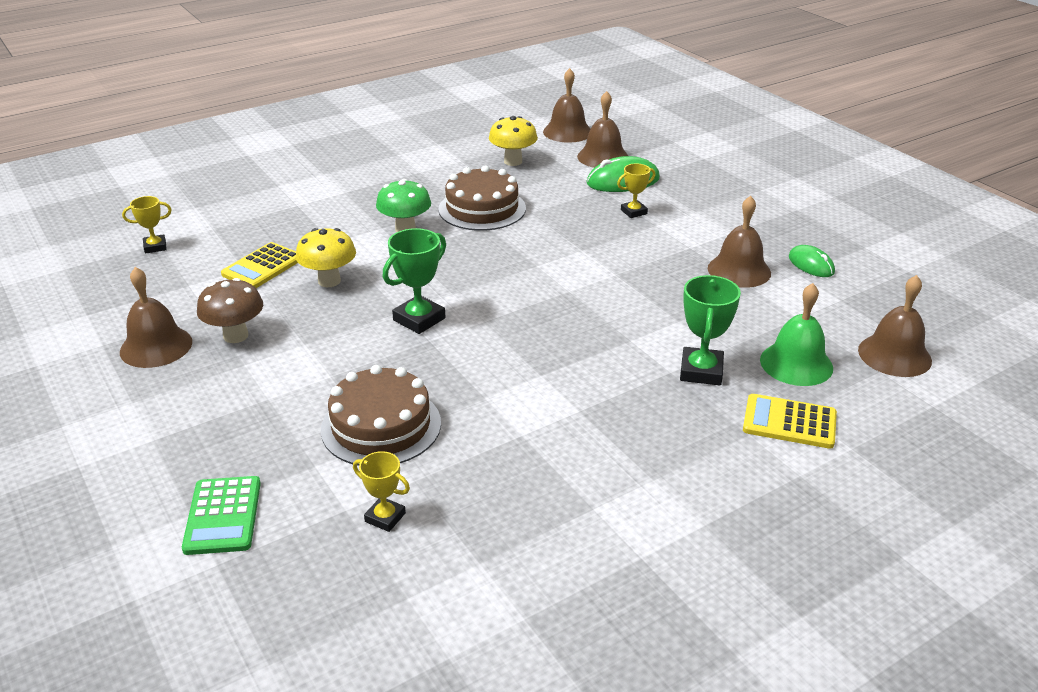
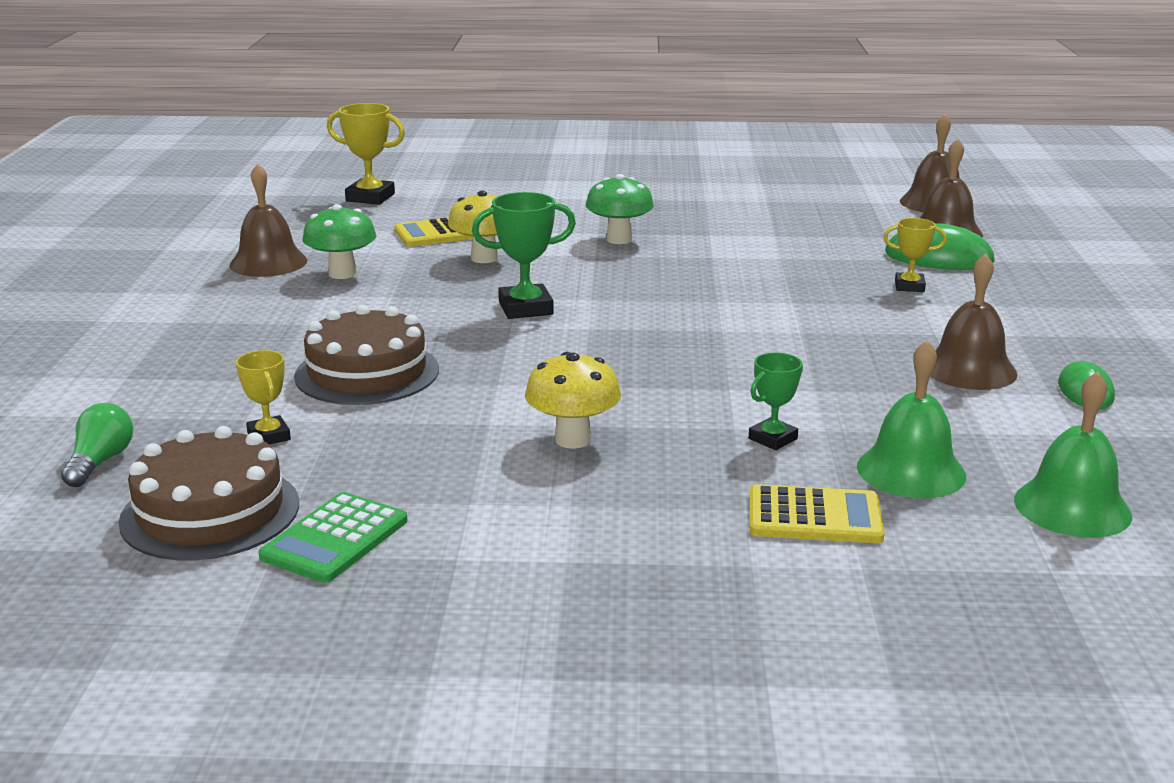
camera: 35 degrees right, 10 degrees down
(155, 247) = (370, 197): yellow trophy -> yellow trophy, size x1.62
(223, 516) = (146, 387): green calculator -> green calculator (335, 539)
(236, 336) = (342, 274): brown mushroom -> green mushroom
(285, 605) = (100, 462): none -> green light bulb
(482, 209) = (728, 242): brown cake -> brown cake (210, 512)
(513, 161) = (825, 213): yellow mushroom -> yellow mushroom (573, 439)
(701, 371) = (773, 439): green trophy -> green trophy, size x0.62
(789, 422) = (814, 516): yellow calculator -> yellow calculator turned 135 degrees clockwise
(894, 355) = (1072, 507): brown bell -> green bell

